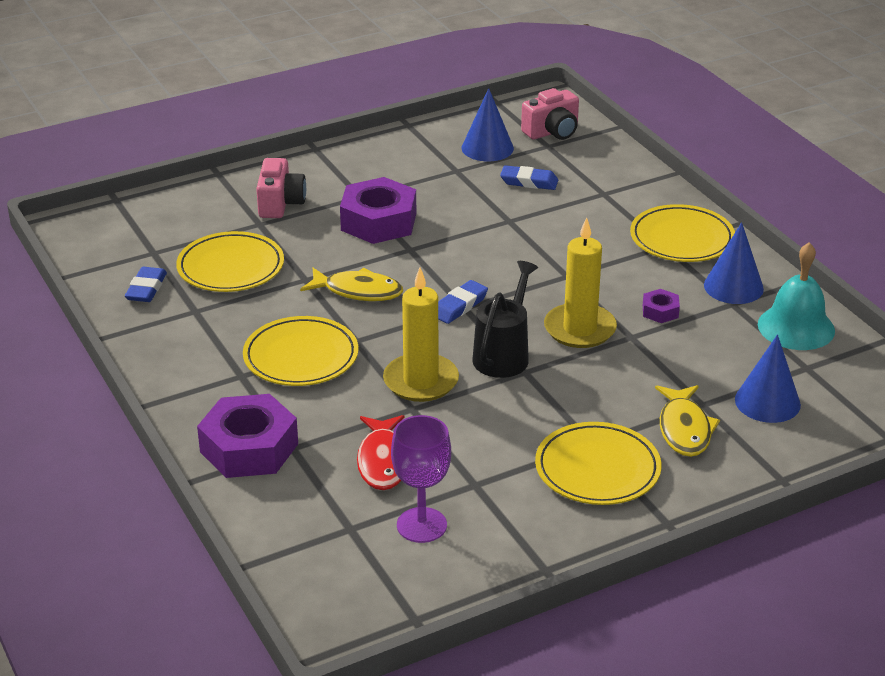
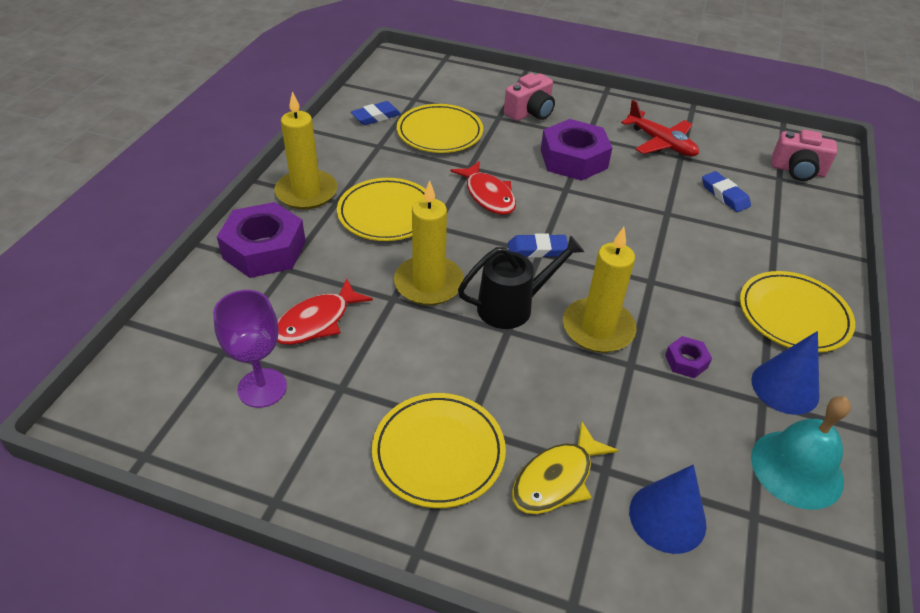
camera: 45 degrees right, 10 degrees up
(202, 386) = (306, 192): none -> yellow candle
(358, 291) = (488, 195): yellow fish -> red fish
(425, 168) = (661, 143): none -> red plane
(487, 148) = (727, 154): blue cone -> none

